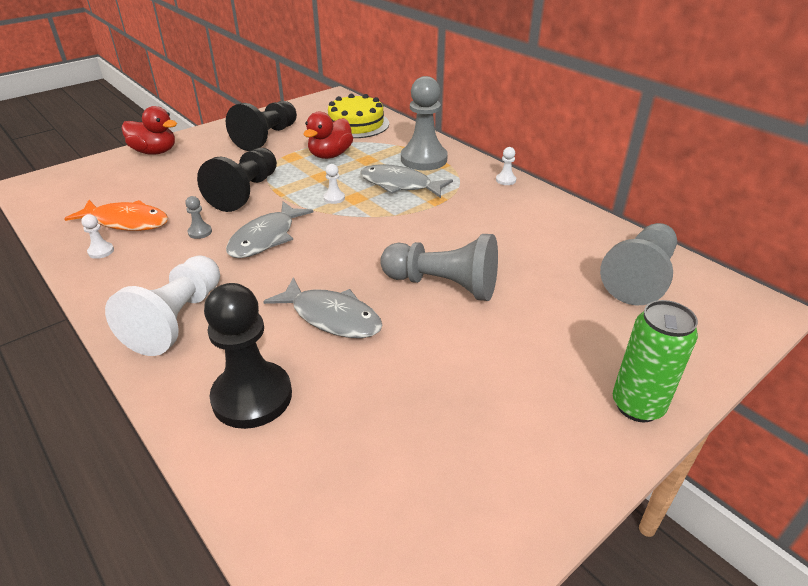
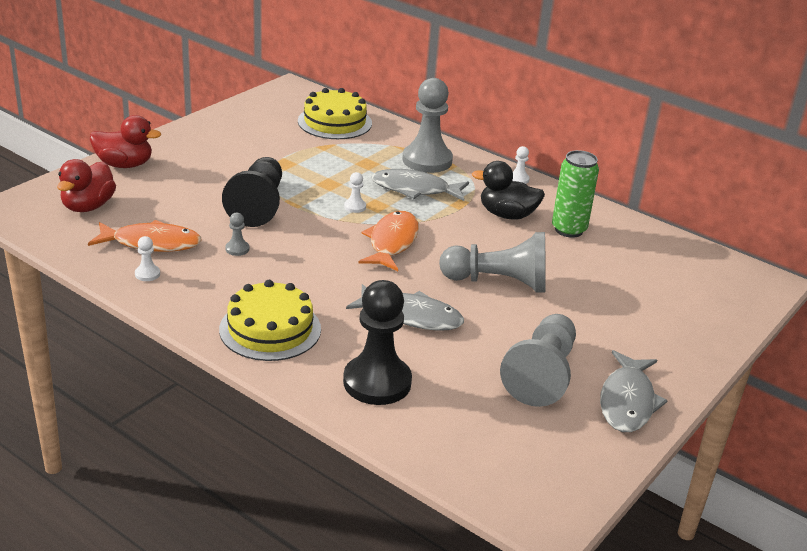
camera: 15 degrees left, 5 degrees down
(177, 319) = (270, 329): white pawn -> yellow cake
(265, 238) = (308, 251): grey fish -> grey fish (627, 401)
(267, 137) = (243, 142): black pawn -> none
(330, 155) = (325, 160): red duck -> red duck (88, 206)
(352, 235) = (392, 242): none -> orange fish
(480, 214) = (507, 215): none -> black duck
(637, 406) = (685, 361): green can -> green can (569, 230)
(640, 277) = (666, 264): grey pawn -> grey pawn (541, 375)

